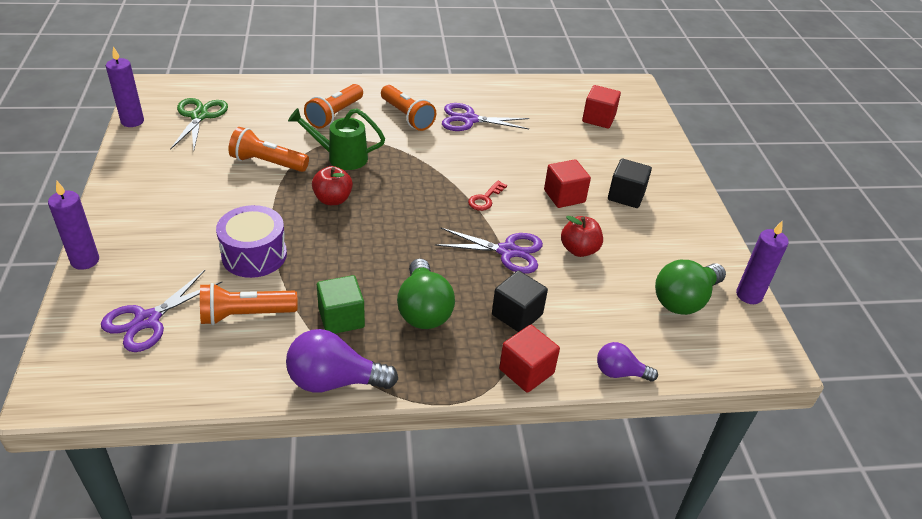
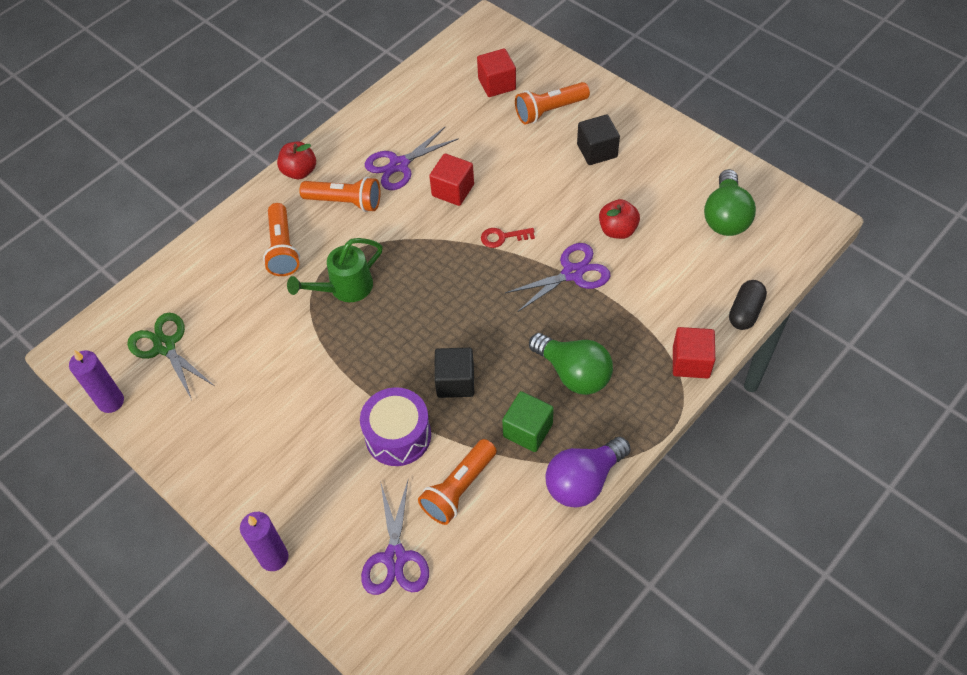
camera: 35 degrees left, 15 degrees up
(267, 163) = (292, 344): orange flashlight -> orange flashlight (549, 111)
(333, 199) = (391, 335): red apple -> red apple (299, 171)
(485, 199) = (503, 237): red key -> red key turned 90 degrees clockwise
(517, 314) = (637, 322): black cube -> black cube (455, 382)
(564, 196) = (555, 187): red cube -> red cube (453, 190)
(620, 372) = (745, 312): purple light bulb -> black capsule
(749, 295) = (759, 178): purple candle -> none

